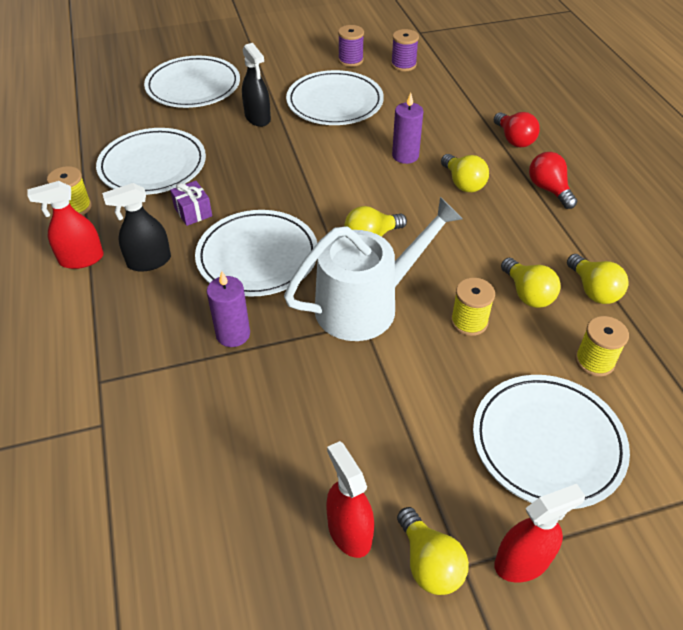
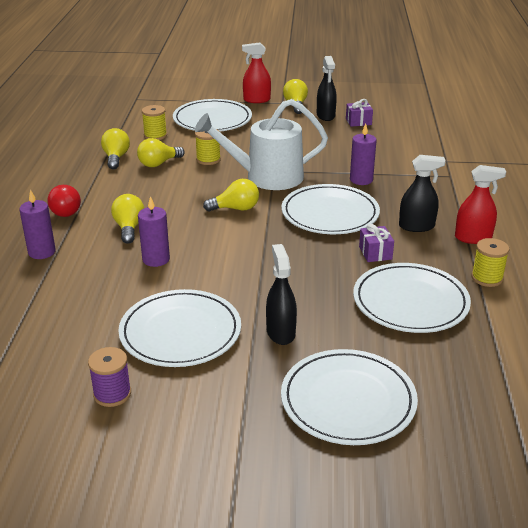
camera: 160 degrees left, 15 degrees down
(276, 525) = (358, 122): none -> purple gift
(349, 531) = (325, 116): red spray bottle -> black spray bottle
(403, 65) = (52, 368): purple spool -> none
(514, 139) = (42, 252): red light bulb -> purple candle
(527, 294) = (158, 163): yellow light bulb -> yellow light bulb turned 120 degrees counterclockwise

